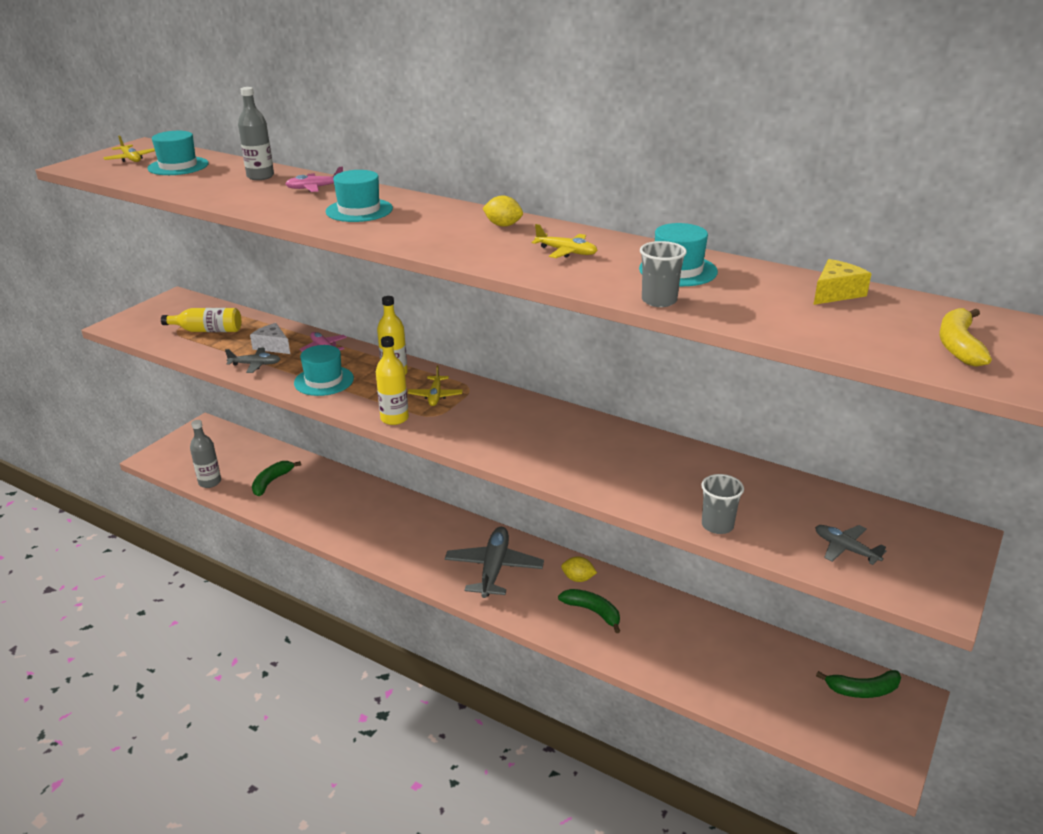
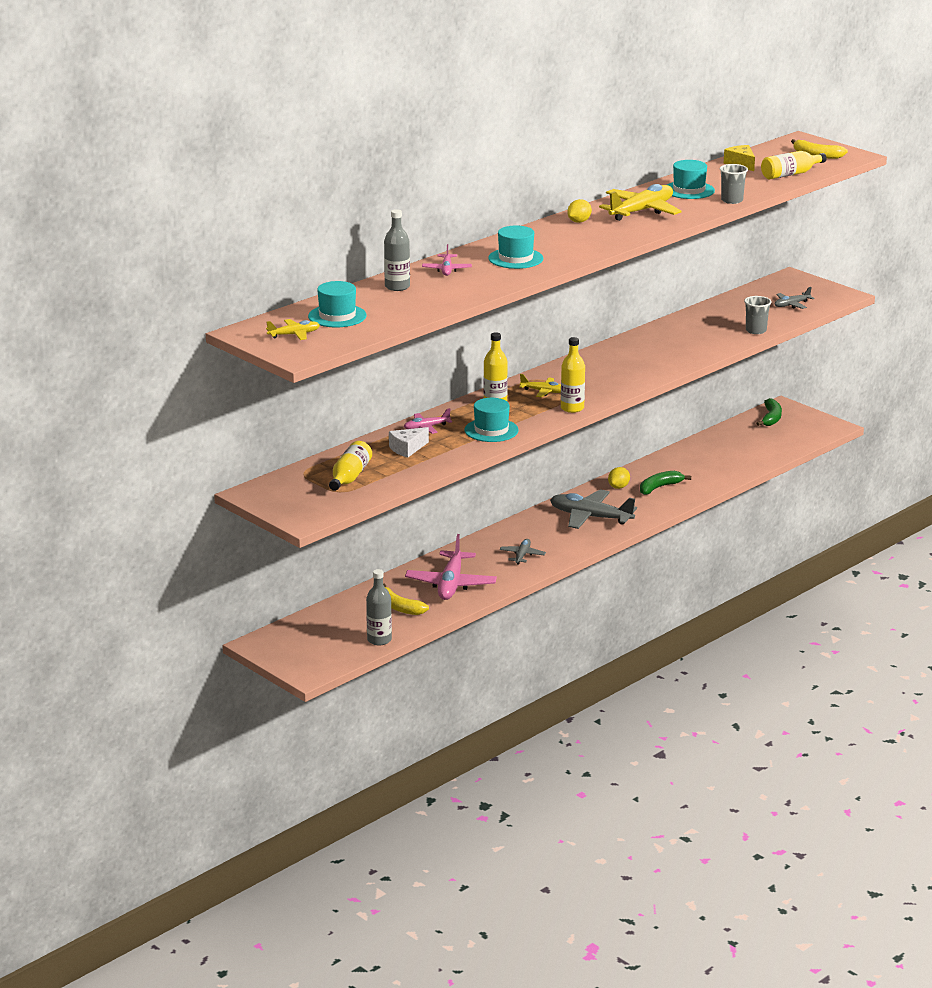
camera: 75 degrees left, 5 degrees down
(255, 364) = (441, 456): grey plane -> grey plane (522, 555)
(271, 482) = (399, 607): green banana -> yellow banana
(320, 503) = (451, 584): none -> pink plane
(566, 252) = (641, 211): yellow plane -> yellow plane, size x1.93
(830, 332) = (790, 174): none -> yellow bottle

